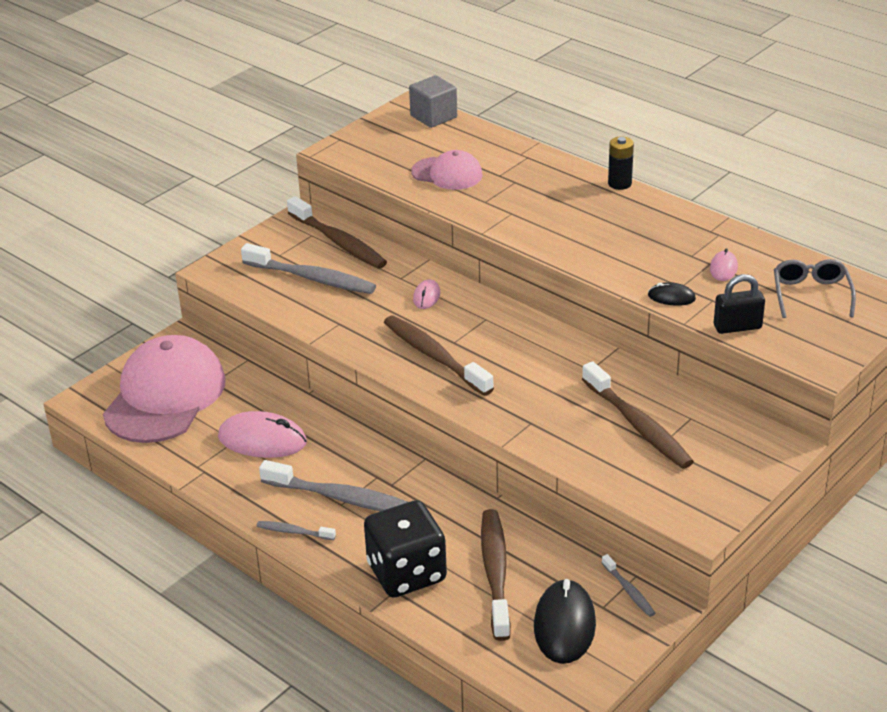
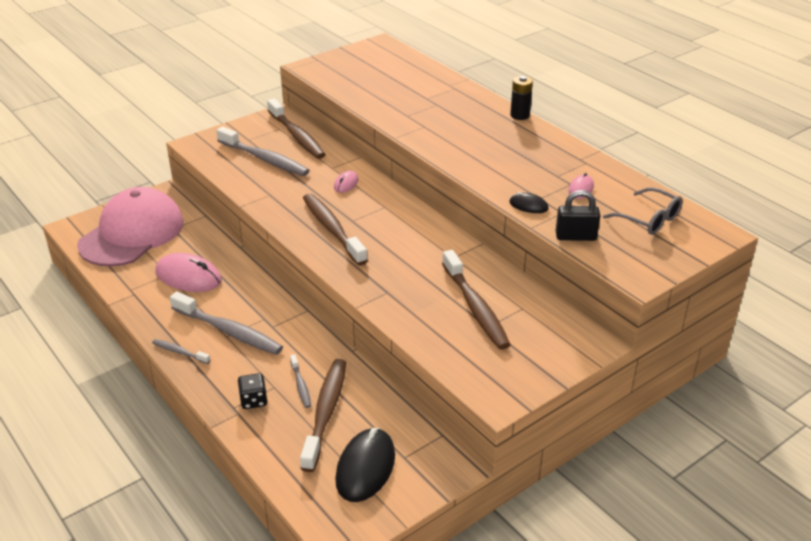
camera: 10 degrees right, 0 degrees up
(406, 573) = (253, 400): black dice -> black dice, size x0.46
(433, 117) = (395, 52): grey cube -> none
(447, 174) = (387, 92): pink cap -> none
(629, 591) = (431, 447): grey toothbrush -> grey toothbrush (300, 385)
(811, 294) = (649, 219): grey glasses -> grey glasses turned 120 degrees clockwise

